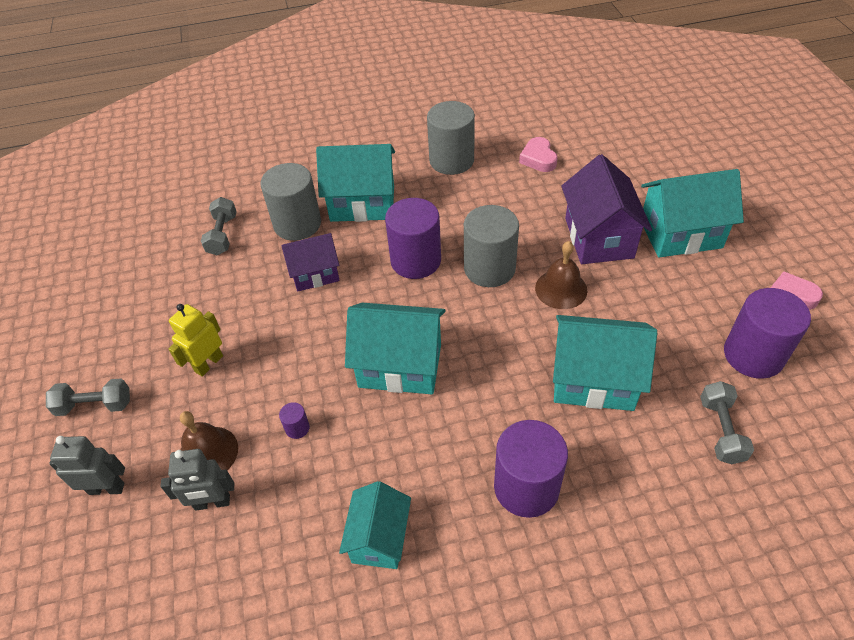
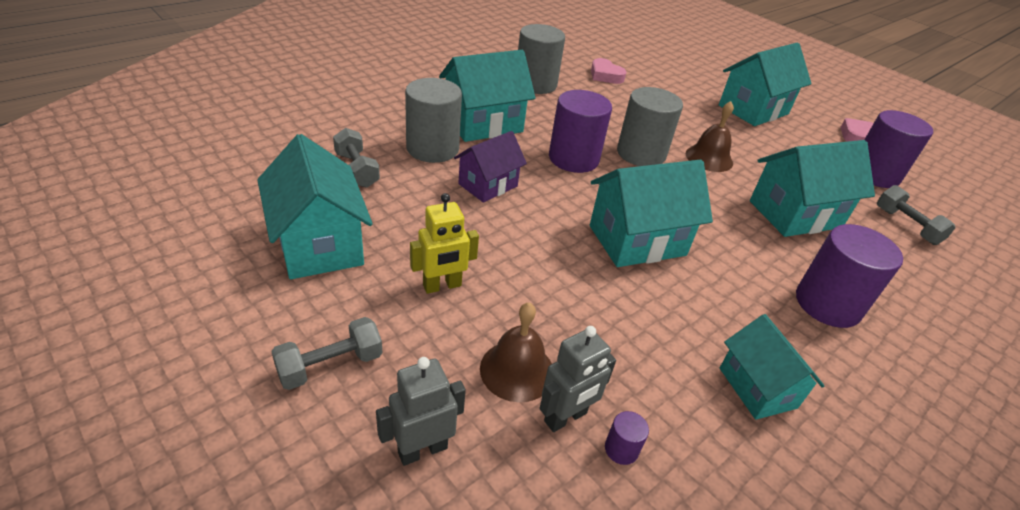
camera: 35 degrees left, 10 degrees down
(151, 301) = (319, 244): none -> turquoise house
(209, 364) = (442, 286): yellow robot -> yellow robot turned 120 degrees counterclockwise
(297, 428) = (591, 318): purple cylinder -> purple cylinder (621, 449)
(599, 238) = (701, 120): purple house -> none

